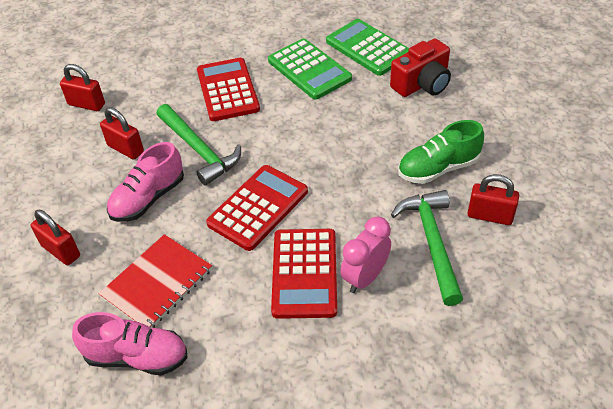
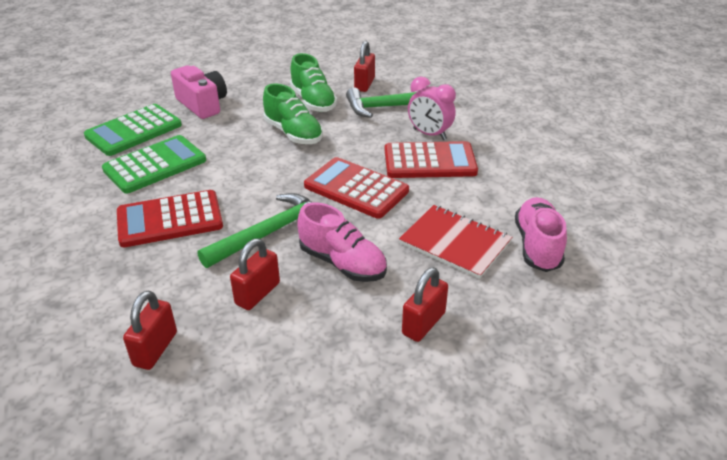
camera: 95 degrees left, 10 degrees down
(365, 156) = (293, 133): none -> green shoe
(422, 84) = (202, 104): red camera -> pink camera

